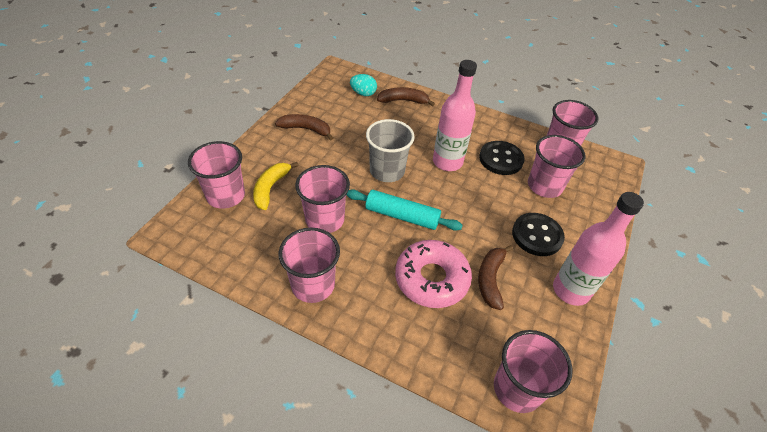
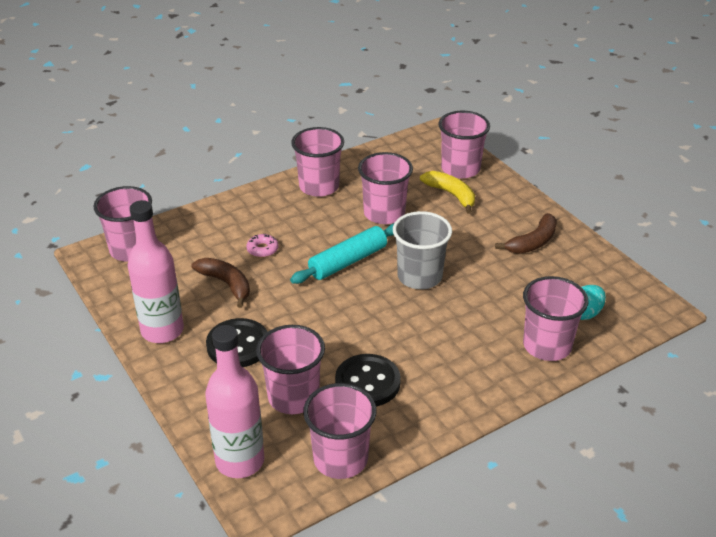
camera: 125 degrees right, 10 degrees down
(403, 101) = (547, 345): brown banana -> pink cup
(431, 279) = (262, 249): pink donut -> pink donut, size x0.41
(447, 162) = (398, 331): pink bottle -> pink bottle (240, 461)

